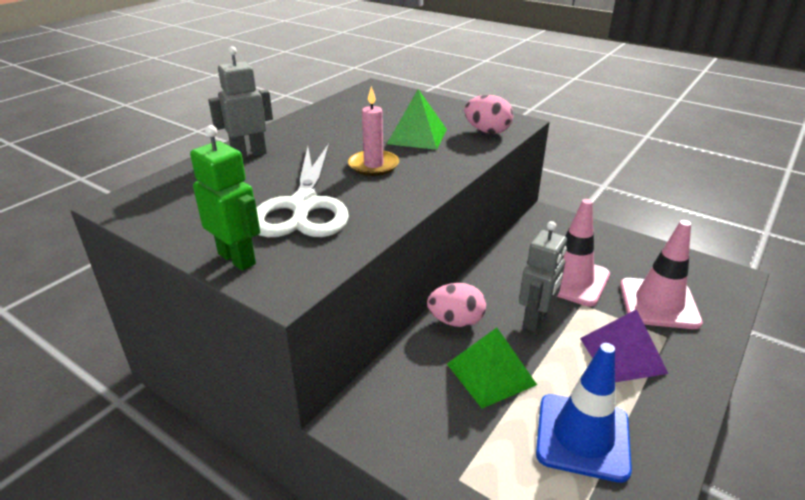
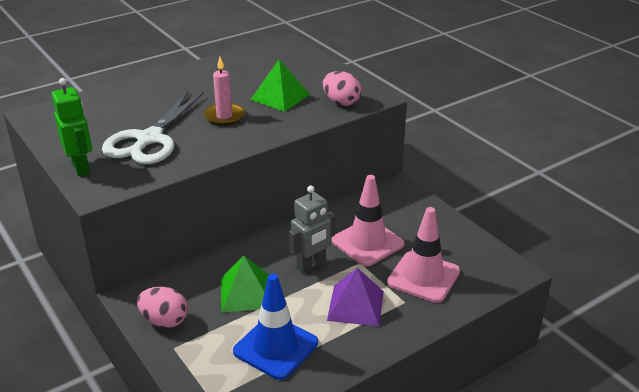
camera: 20 degrees right, 0 degrees up
(249, 154) = (142, 91): grey robot -> none
(456, 321) = (250, 252): pink egg -> pink egg (164, 321)

